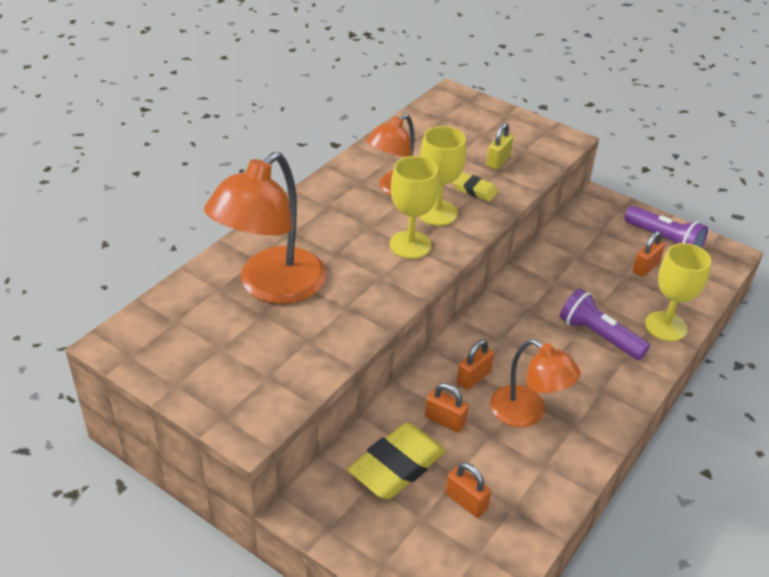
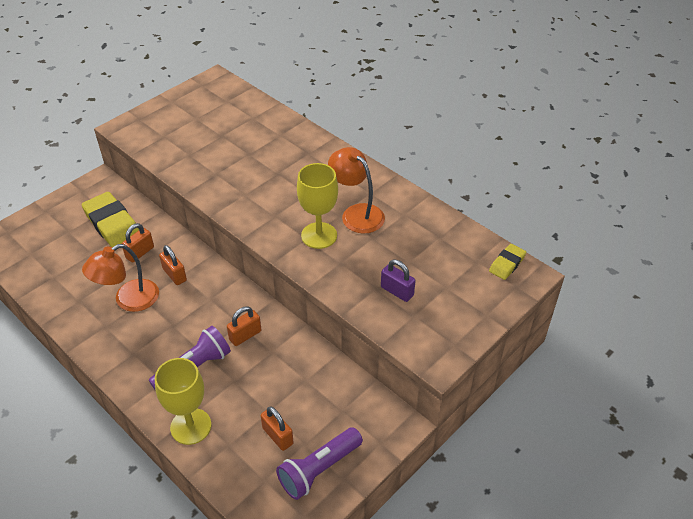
camera: 100 degrees right, 5 degrees up
(271, 286) = (248, 140): orange lamp -> none
(410, 245) = (279, 214): yellow goblet -> none
(466, 501) = (69, 253): orange padlock -> orange padlock (245, 335)
(474, 190) = (350, 265): yellow eraser -> yellow eraser (507, 264)
(498, 161) = (397, 291): yellow padlock -> purple padlock

